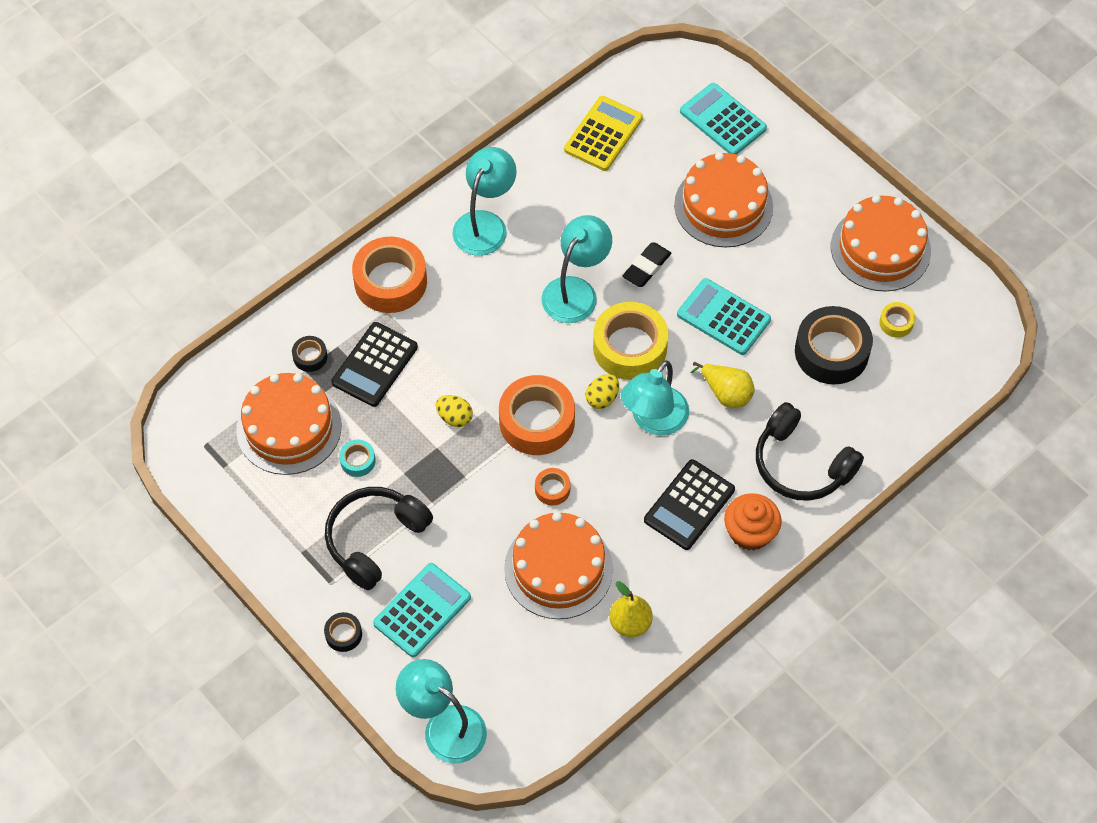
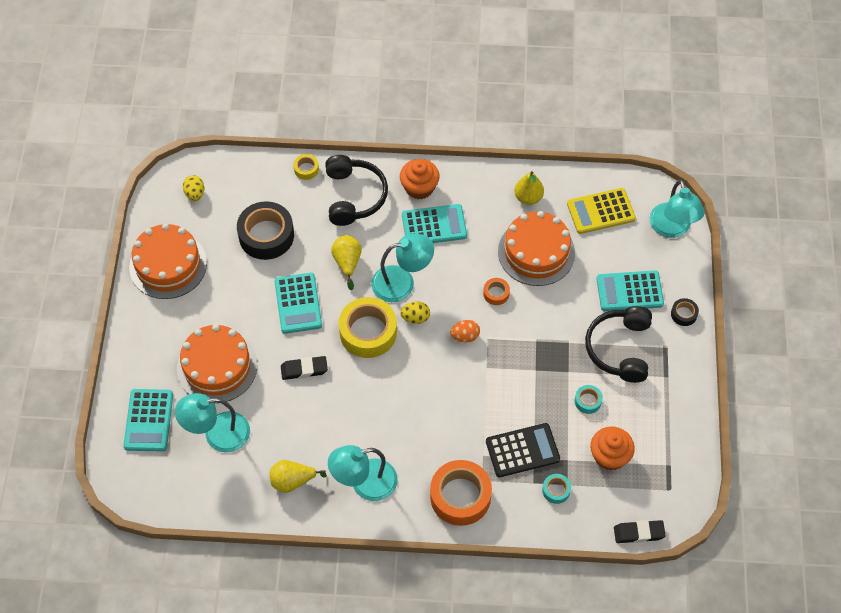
camera: 135 degrees left, 0 degrees up
(200, 383) = (639, 533): none -> black eraser
(289, 428) = (609, 456): orange cake -> orange cupcake
(310, 357) = (556, 490): black tape -> turquoise tape
(375, 540) = (620, 349): black headphones -> black headphones turned 105 degrees clockwise
(454, 417) = (508, 378): yellow egg -> yellow egg (195, 194)
(537, 421) = (465, 336): orange tape -> orange egg
(547, 176) = (293, 481): none -> yellow pear
(576, 291) = (359, 391): turquoise lamp -> turquoise lamp (217, 434)
(603, 134) = (227, 478): yellow calculator -> yellow calculator (600, 211)
(689, 505) = (434, 225): black calculator -> turquoise calculator
(896, 323) = (214, 220): yellow tape -> yellow tape (306, 169)

